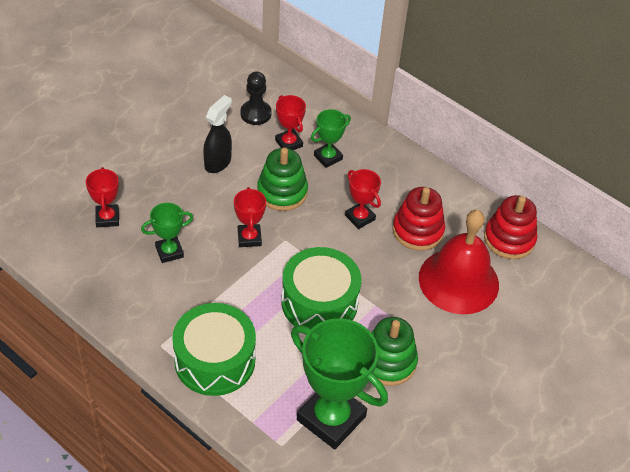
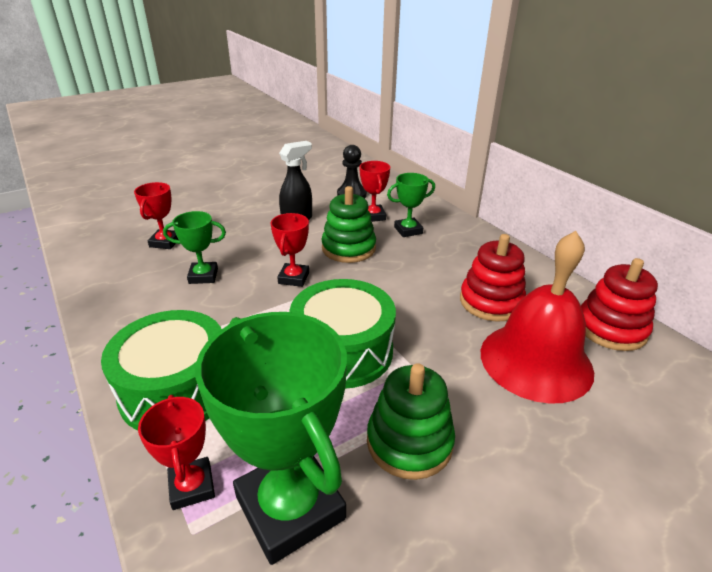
camera: 20 degrees right, 15 degrees down
(360, 217) = (425, 280): red trophy -> red trophy (192, 486)

